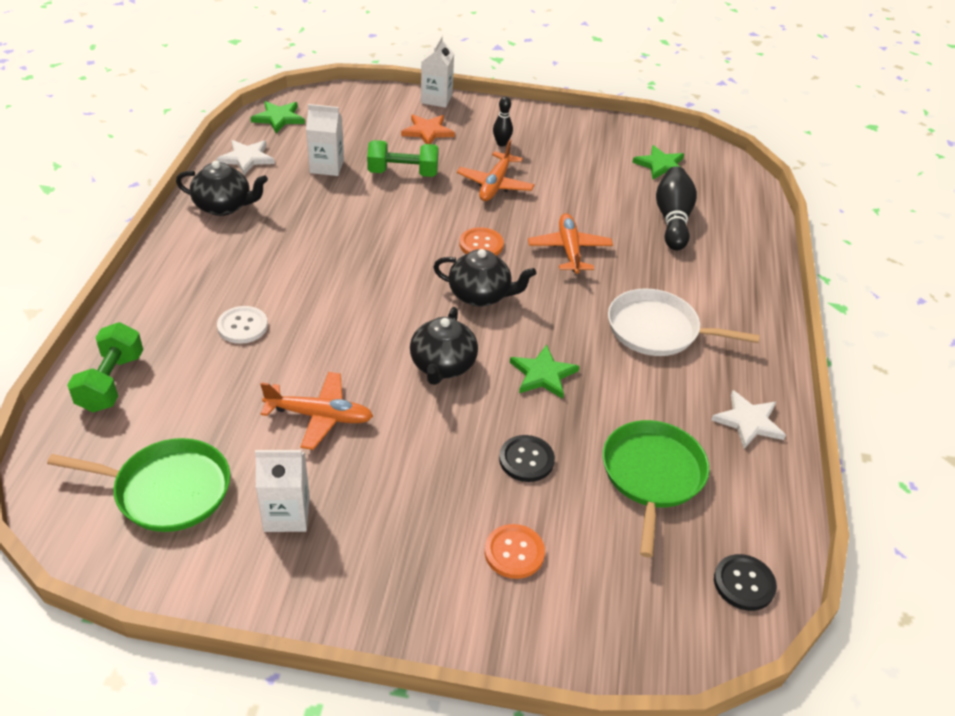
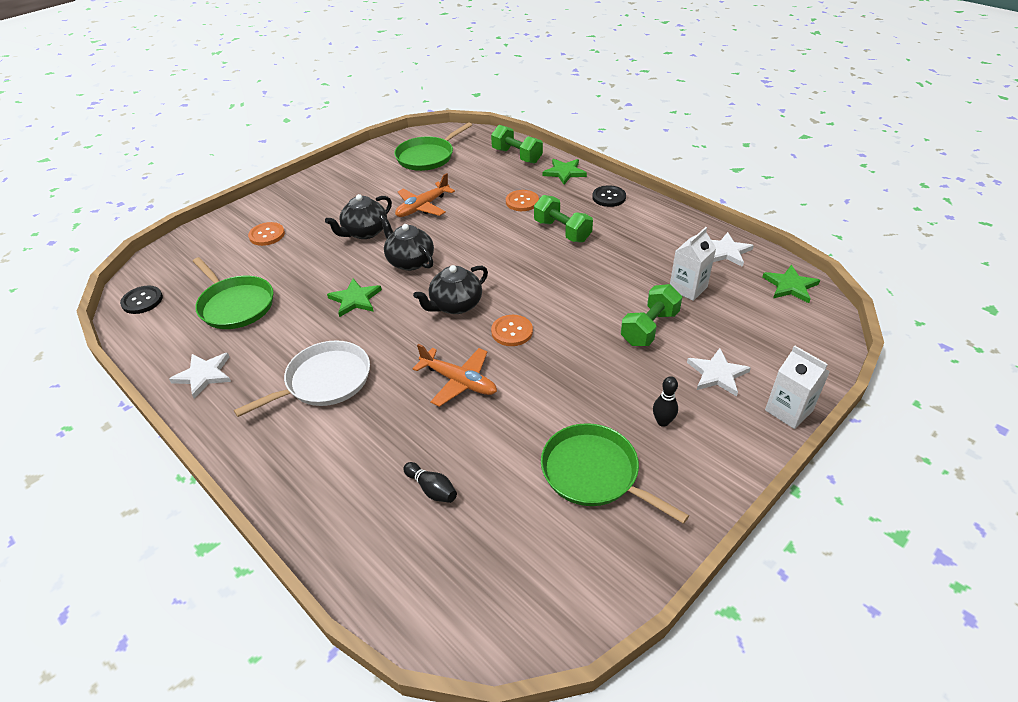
camera: 130 degrees right, 0 degrees up
(224, 206) = (661, 225): black teapot -> black teapot (365, 232)
(242, 326) = (522, 202): white button -> orange button
(287, 270) = (562, 231): none -> green dumbbell
(287, 514) = (374, 181): white carton -> none
(427, 131) = (717, 374): orange star -> white star
(495, 185) = (590, 380): orange plane -> none
(526, 460) = (308, 263): black button -> black button (609, 197)
(578, 158) = (594, 473): none -> green pan
(660, 165) = (529, 550): green star -> green star (564, 172)
(672, 220) = (432, 489): black bowling pin -> black bowling pin, size x0.54

